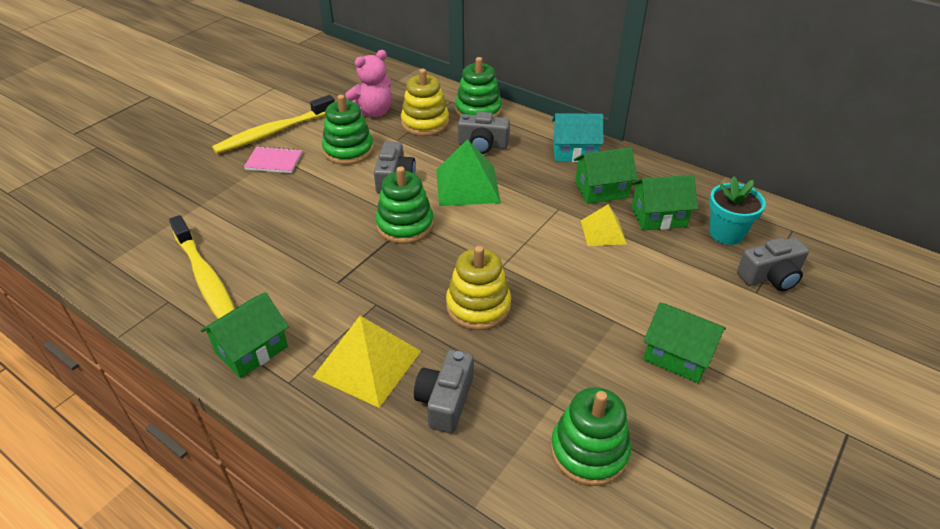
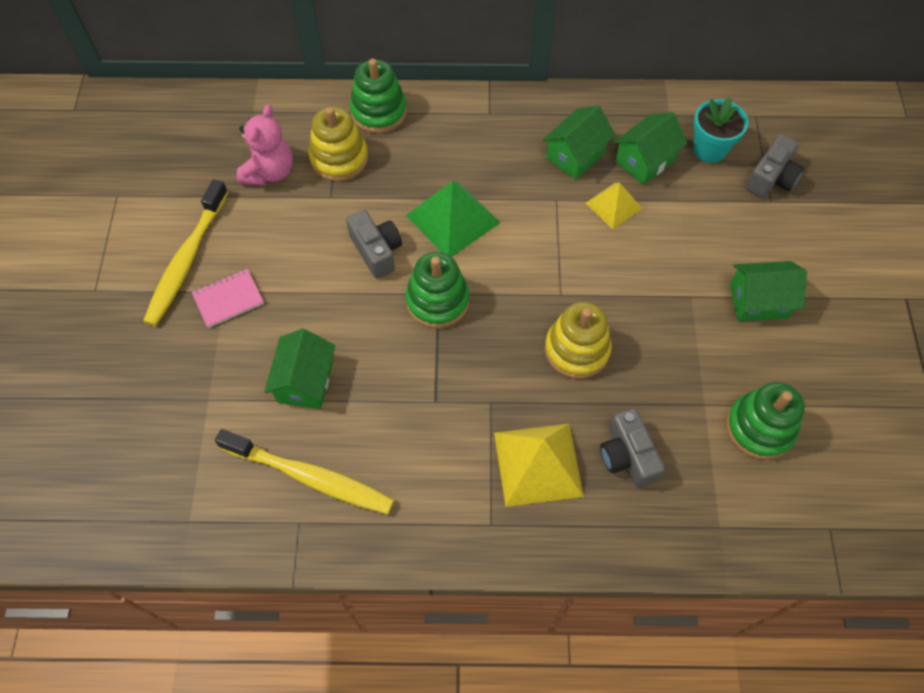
camera: 35 degrees left, 20 degrees up
(251, 350) = (429, 517): green house -> green house (305, 381)
(348, 150) = (294, 240): green stacking toy -> none
(483, 145) = (423, 157): grey camera -> none
(574, 152) = (516, 119): turquoise house -> none

